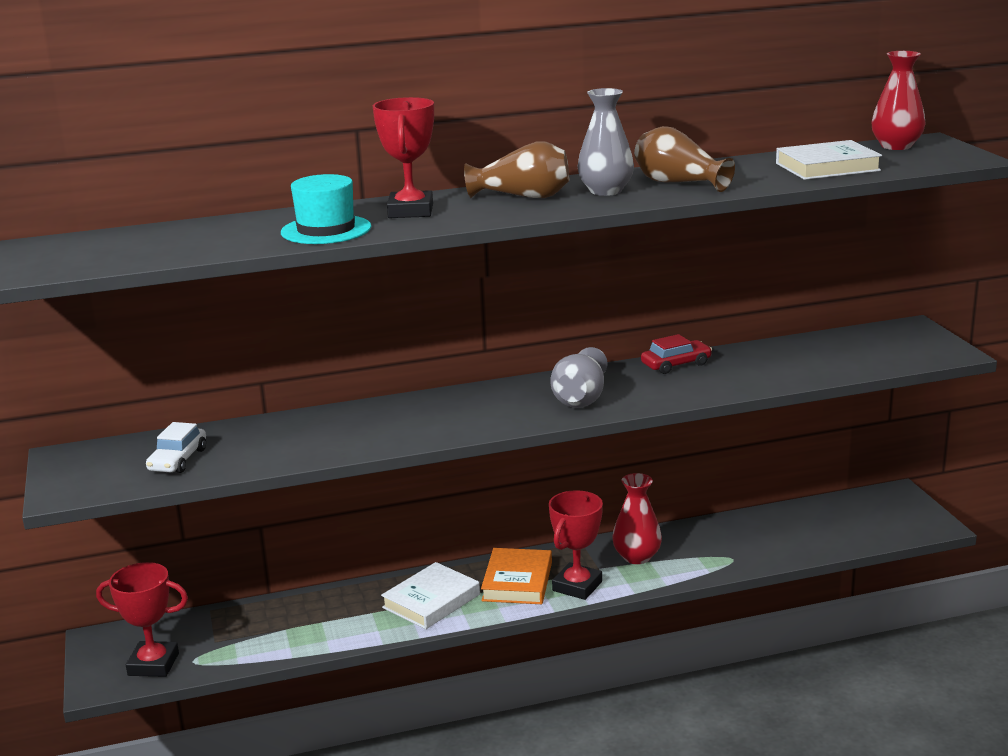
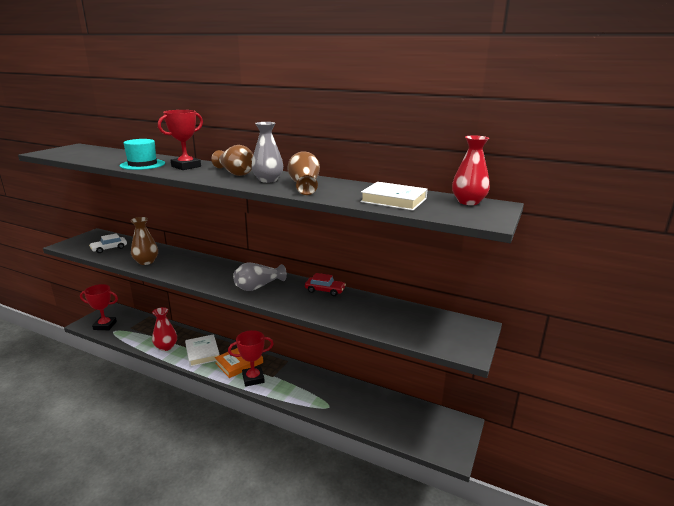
camera: 40 degrees right, 0 degrees up
(153, 664) = (105, 325): red trophy -> red trophy turned 45 degrees counterclockwise
(314, 445) = (146, 262): none -> brown vase
(431, 601) = (202, 352): white book -> white book turned 75 degrees clockwise
(637, 557) = (295, 380): red vase -> red vase (166, 347)

